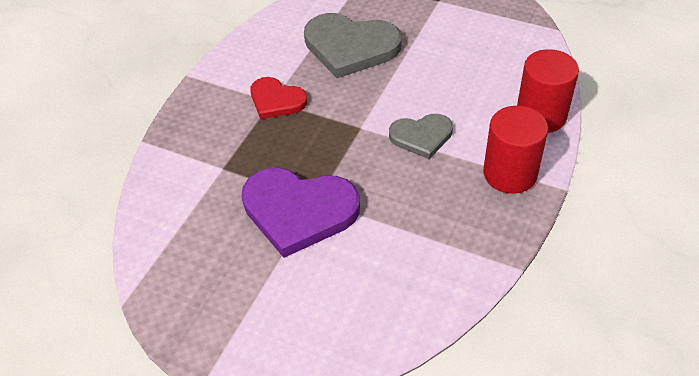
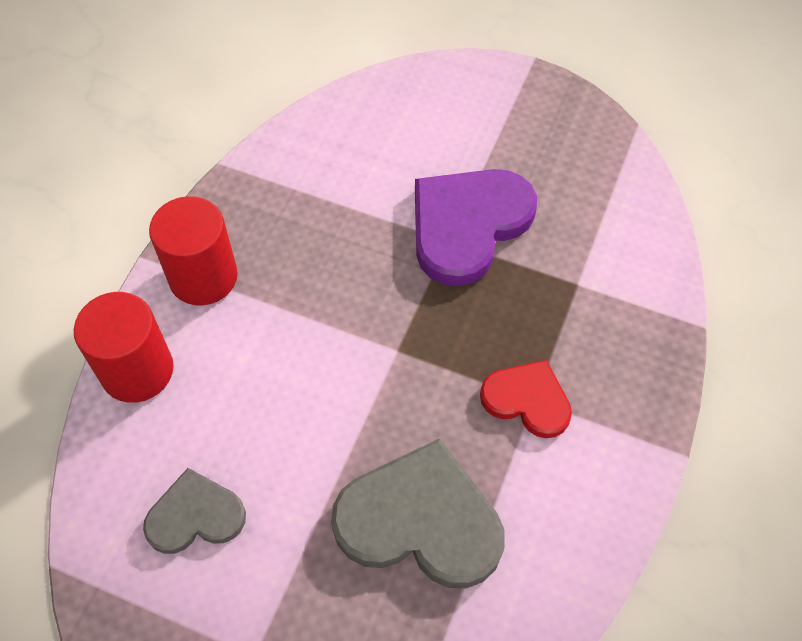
camera: 175 degrees right, 10 degrees up
(299, 211) = (468, 225): purple heart -> purple heart turned 60 degrees counterclockwise
(421, 136) = (312, 334): grey heart -> grey heart (195, 515)

